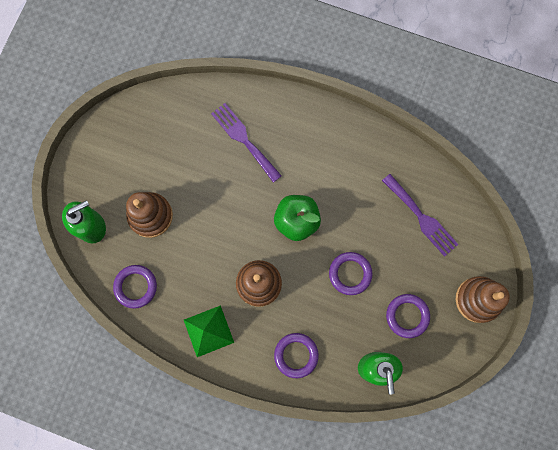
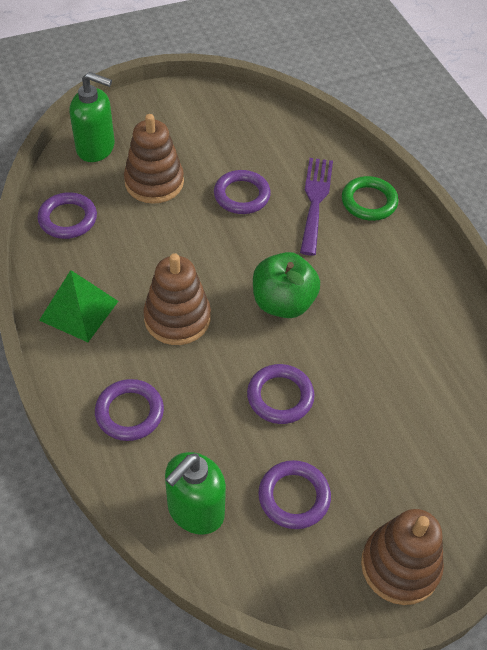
camera: 45 degrees right, 25 degrees down
(204, 176) = (242, 195): none -> purple ring
(270, 112) = (369, 202): none -> green ring
(421, 217) = (425, 421): purple fork -> none

